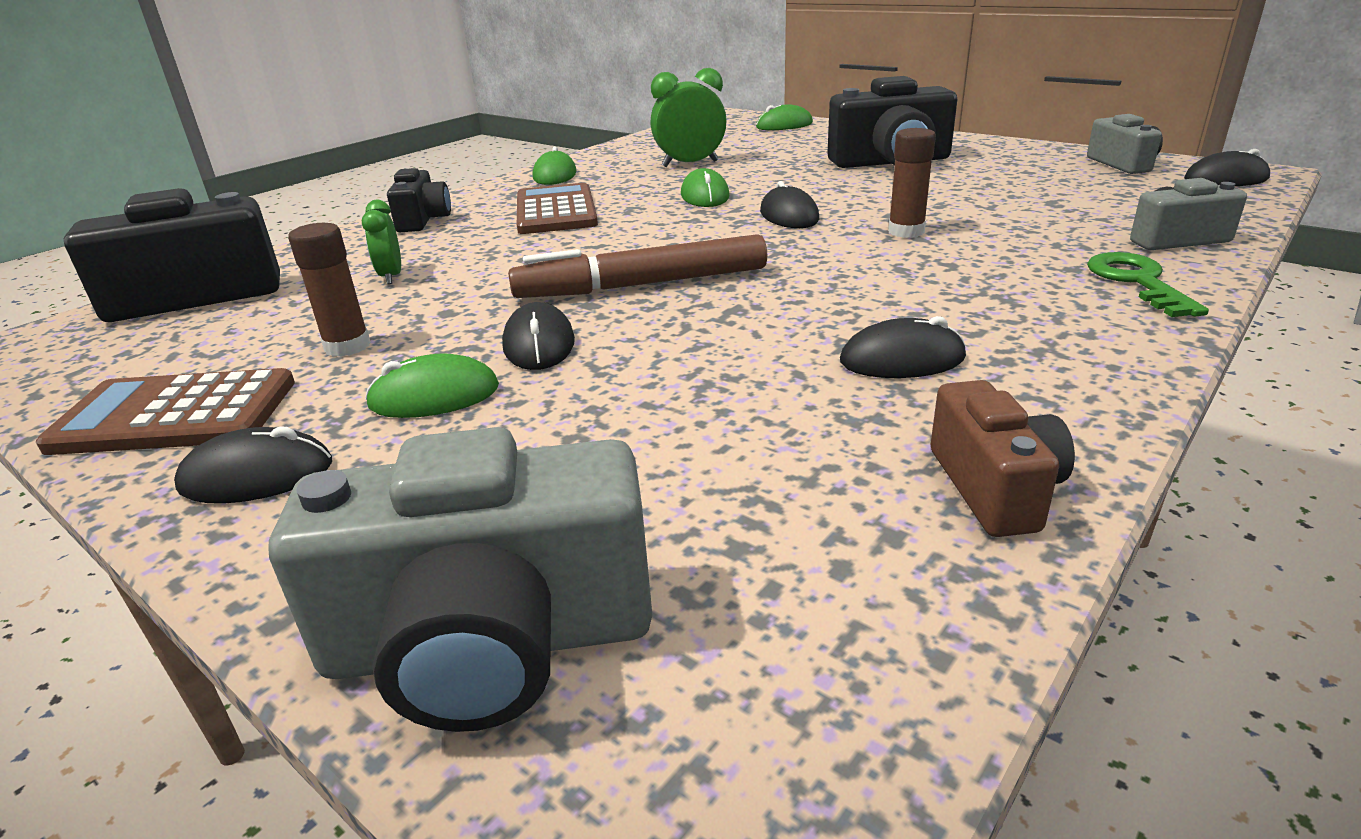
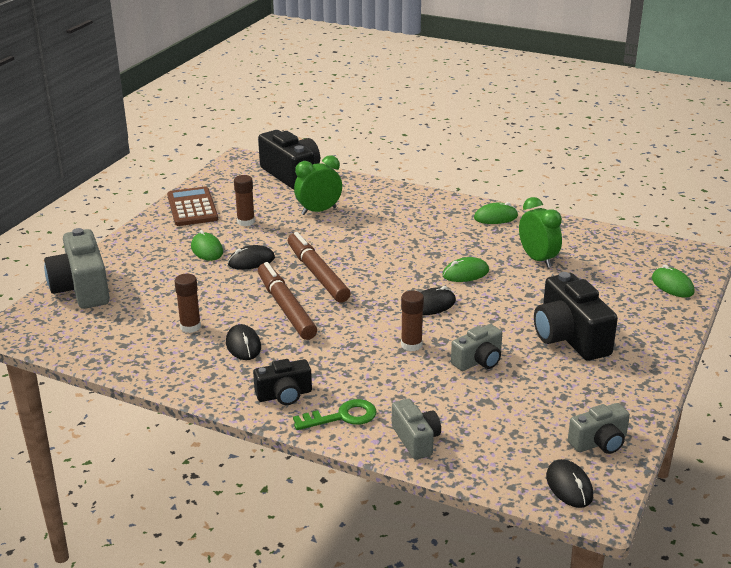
camera: 75 degrees right, 0 degrees up
(257, 475) = (156, 234): black mouse -> none
(391, 276) = (319, 211): green clock -> green clock, size x1.67
(423, 220) = (399, 198): black camera -> black camera (284, 395)
(555, 211) = (424, 231): brown calculator -> none
(758, 315) = (285, 308): none -> brown marker
(811, 422) = (190, 327): none -> brown glue stick
(950, 200) = (478, 361): none -> grey camera
(994, 488) = (148, 364): brown camera -> none

